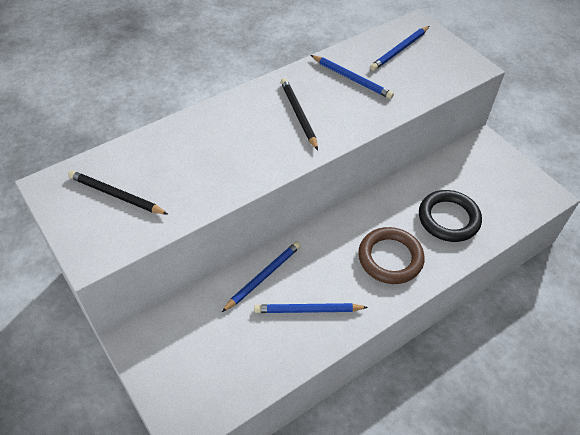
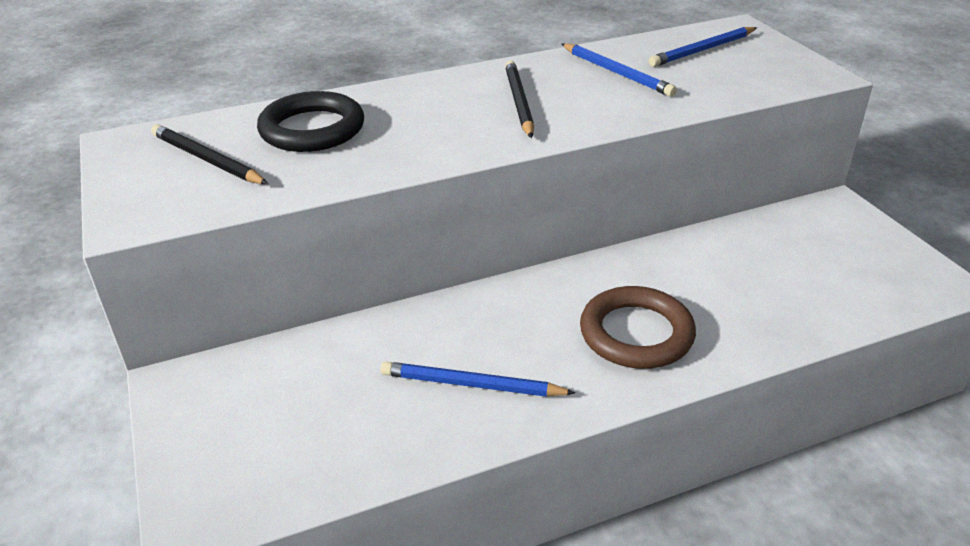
camera: 15 degrees right, 15 degrees down
(263, 277) = (415, 330): blue pencil -> none
(448, 218) = (753, 294): black ring -> black ring (312, 129)

